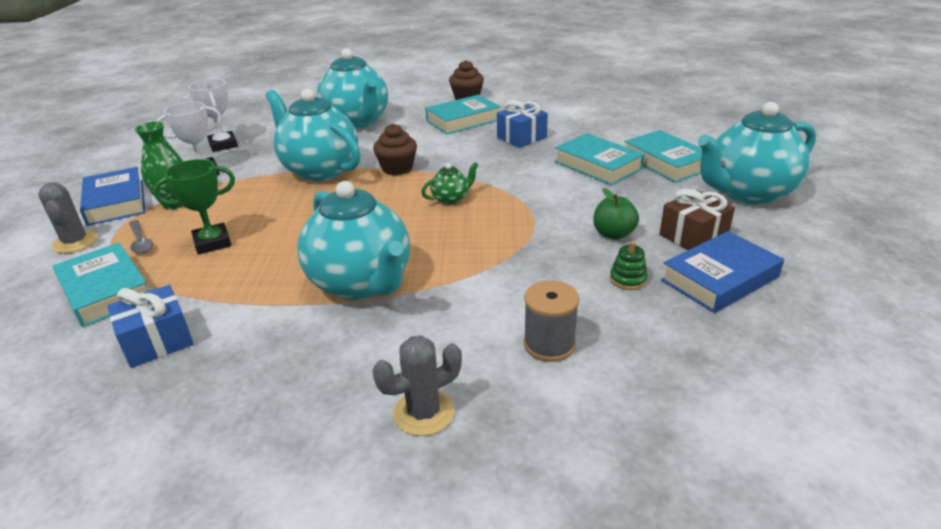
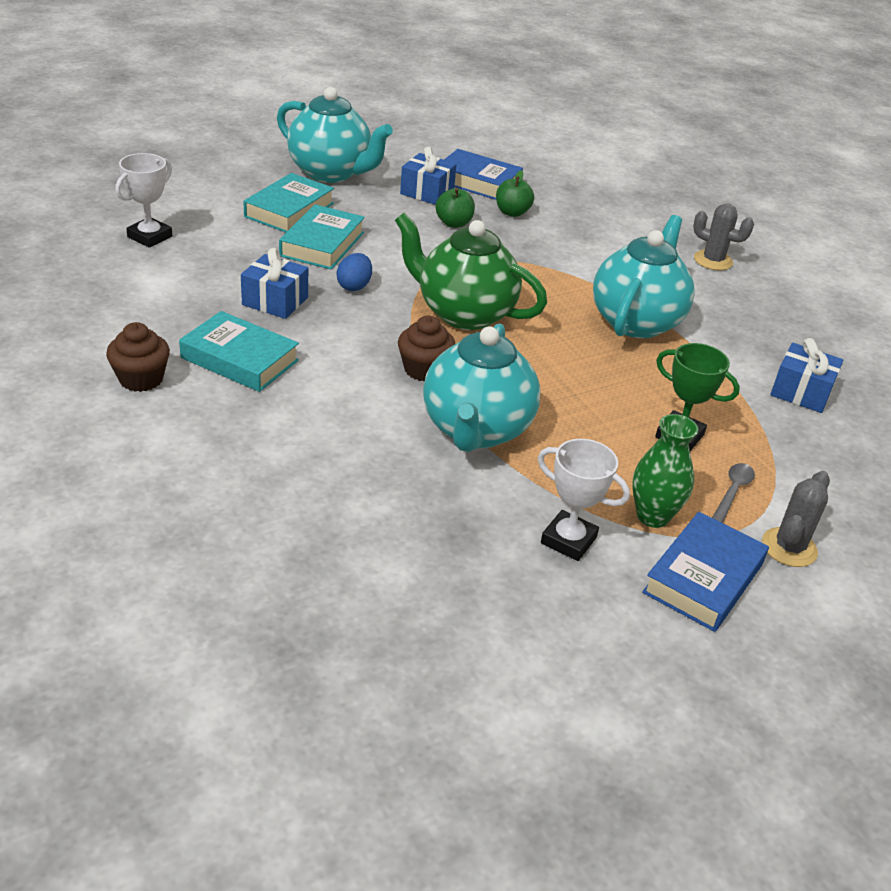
camera: 125 degrees left, 5 degrees up
(105, 291) = (803, 462): turquoise book -> none
(223, 145) = (478, 575): white trophy -> white trophy (150, 237)
(357, 122) = (302, 460): turquoise teapot -> none
(451, 199) = (464, 313): green teapot -> green teapot, size x2.33
(523, 166) = (354, 286): none -> blue egg
(549, 344) = (612, 231): grey spool -> none
(628, 279) = (512, 212): green stacking toy -> green apple
(693, 236) = (427, 192): brown gift -> blue gift

